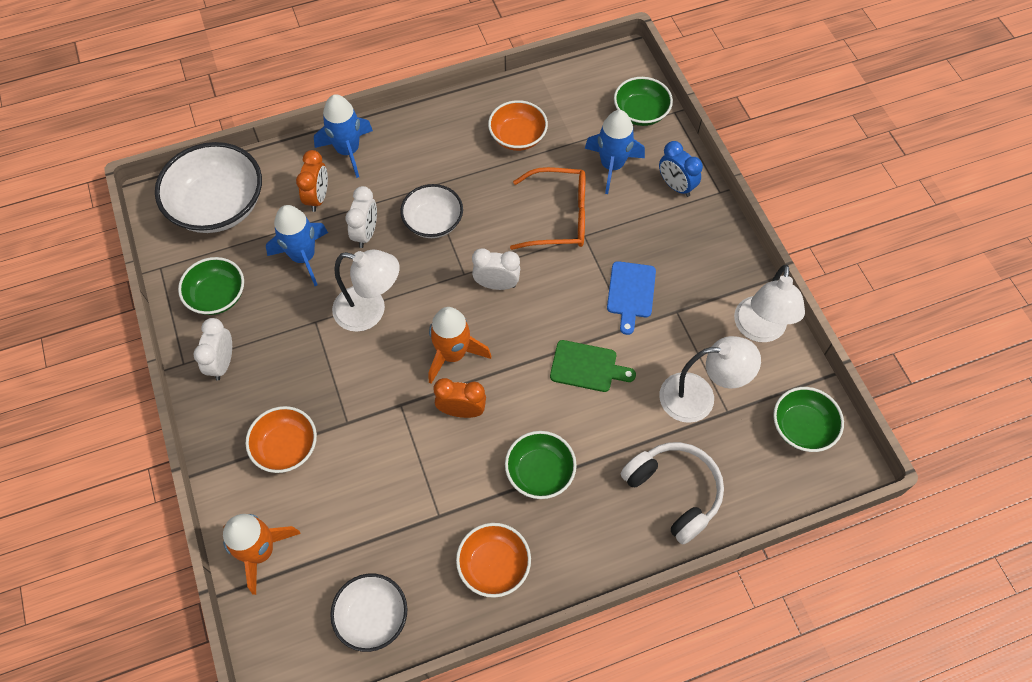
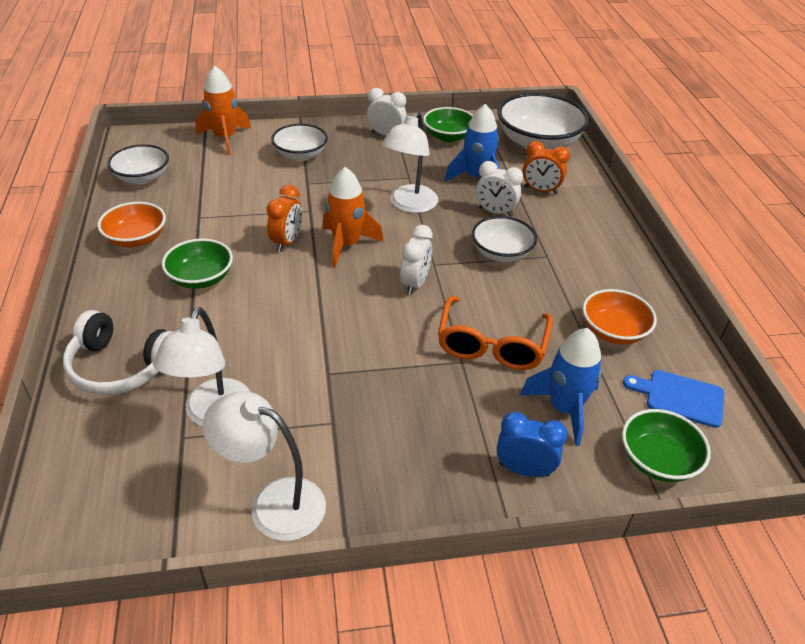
camera: 100 degrees right, 20 degrees down
(286, 447) = (300, 155): orange bowl -> white bowl
(348, 151) = (595, 212): blue rocket -> none
(587, 367) = (293, 330): green cutting board -> none
(630, 293) = (372, 385): blue cutting board -> blue cutting board (680, 397)
(674, 492) = (121, 367): white headphones -> white headphones turned 45 degrees clockwise
(676, 186) = (524, 469): blue clock -> blue clock turned 45 degrees clockwise
(802, 427) = (120, 508): green bowl -> none

